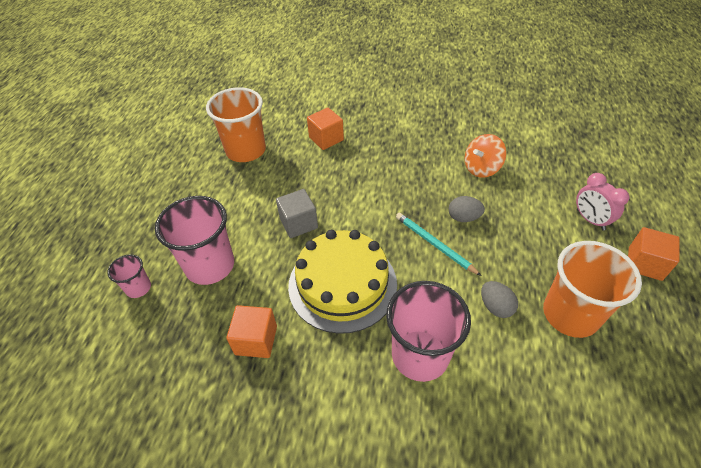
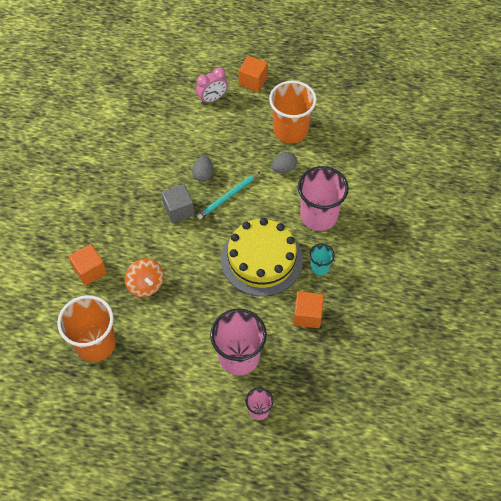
camera: 90 degrees left, 10 degrees up
(298, 223) = (198, 291): grey cube -> grey cube (179, 210)
(331, 356) = (319, 267): none -> turquoise cup
(481, 168) = (149, 154): orange spinning top -> orange spinning top (146, 285)

